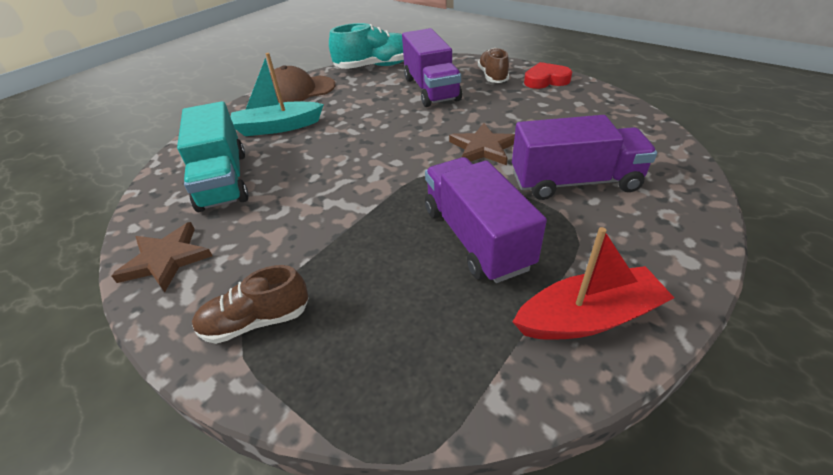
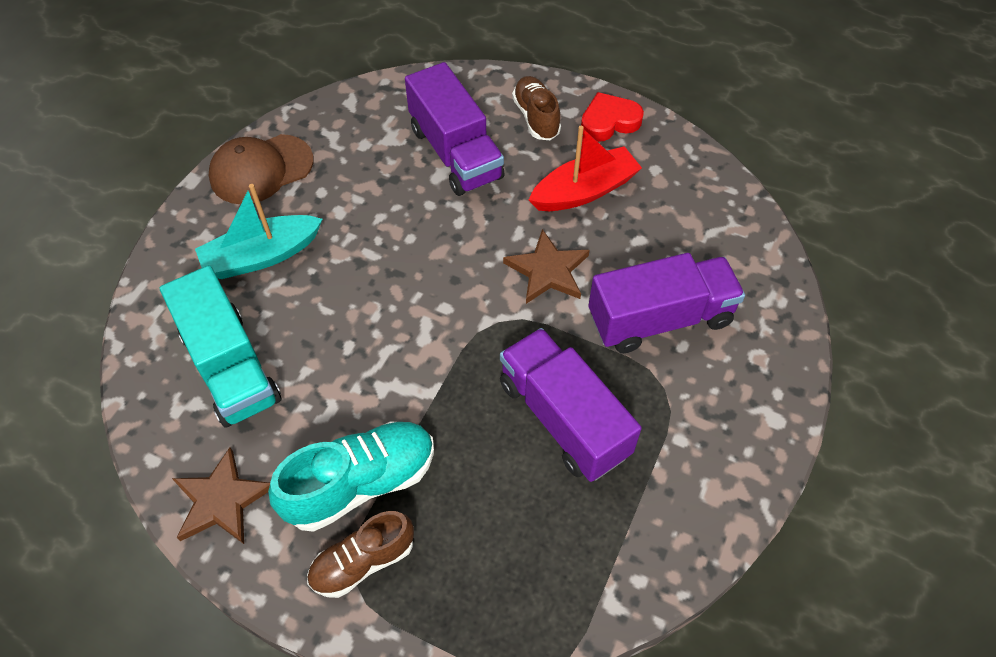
camera: 15 degrees left, 15 degrees up
(375, 66) = (359, 102): turquoise shoe -> turquoise shoe (360, 483)
(588, 317) = (684, 503): red boat -> red boat (584, 191)

